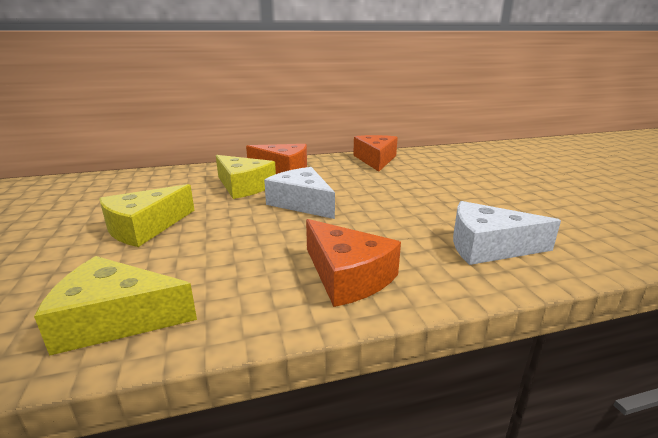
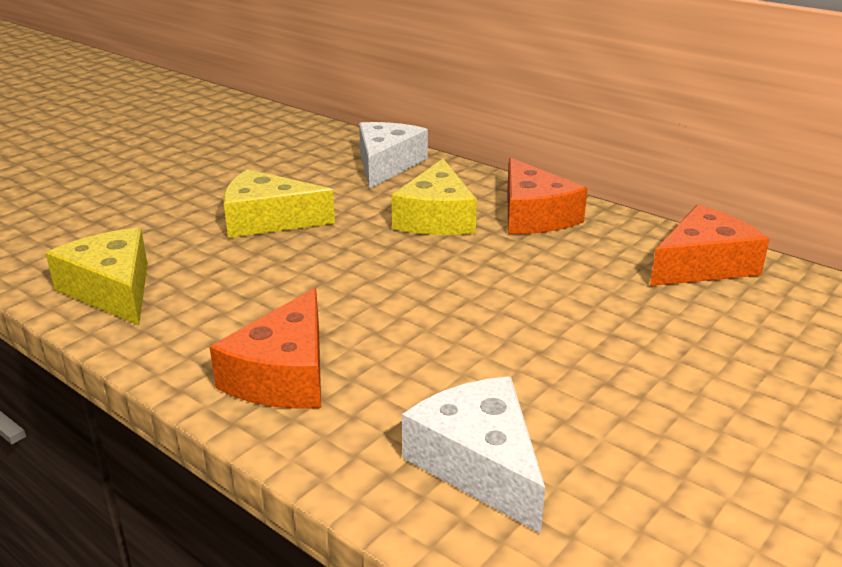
camera: 55 degrees right, 5 degrees up
(302, 203) = (439, 274): white cheese -> white cheese (386, 165)

